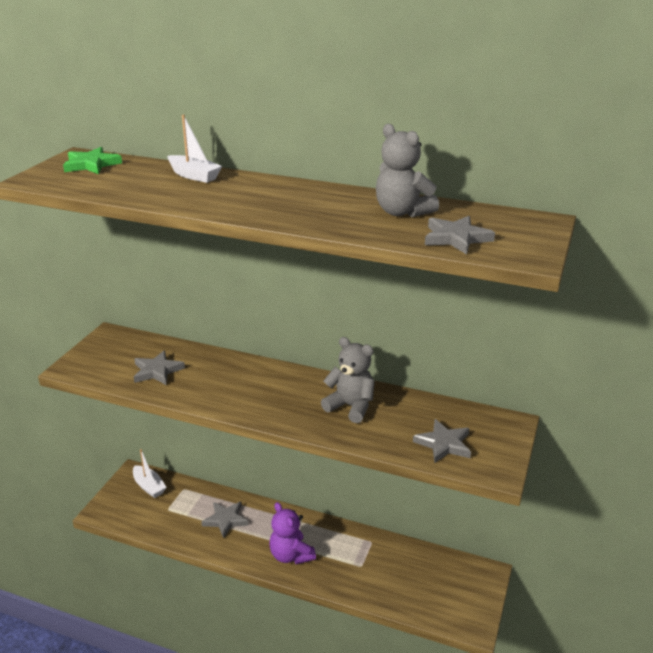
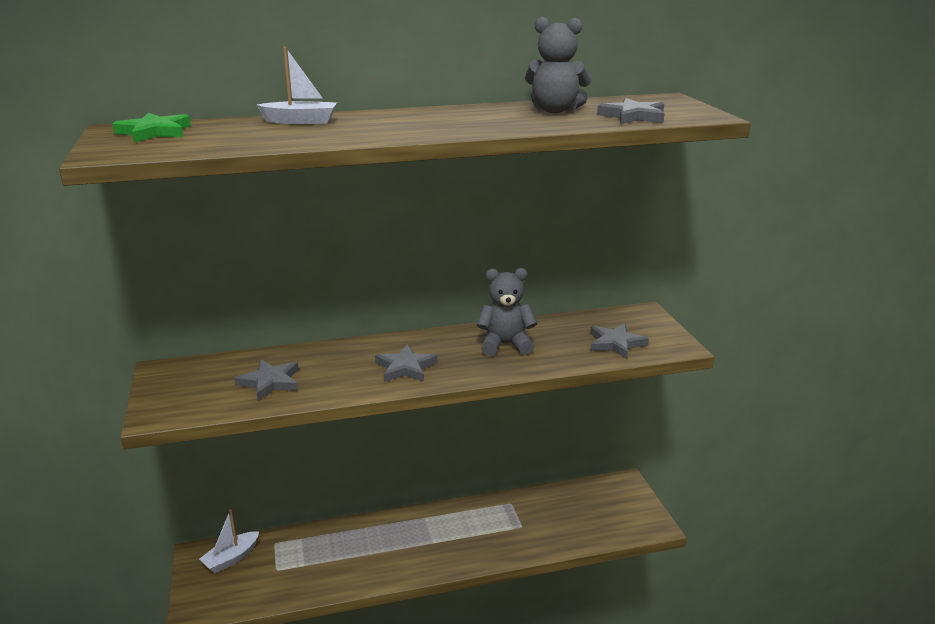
camera: 35 degrees left, 5 degrees down
(149, 486) = (231, 558): white boat -> white boat turned 120 degrees clockwise
(225, 520) = (352, 550): grey star -> grey star (405, 367)
(291, 555) = (449, 548): purple teddy bear -> none

